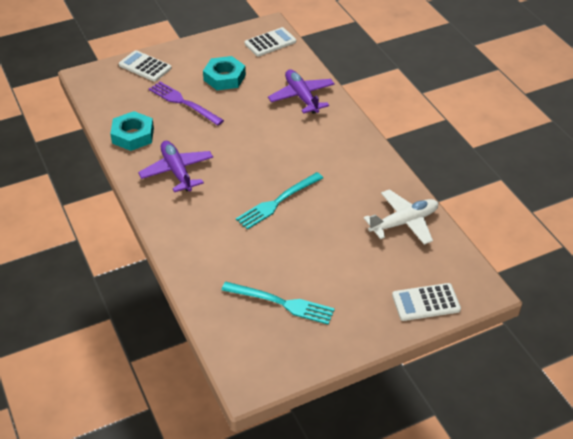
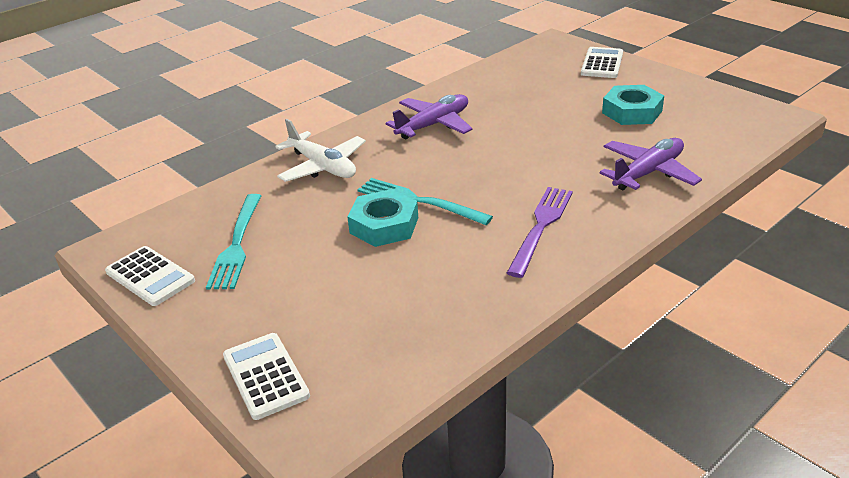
camera: 75 degrees right, 10 degrees down
(133, 135) = (476, 87): turquoise nut -> turquoise nut (384, 225)
(183, 102) = (558, 99): purple fork -> purple fork (541, 226)
(270, 42) = (742, 124): white calculator -> white calculator (150, 276)
(404, 222) = (433, 320): white plane -> white plane (322, 166)

